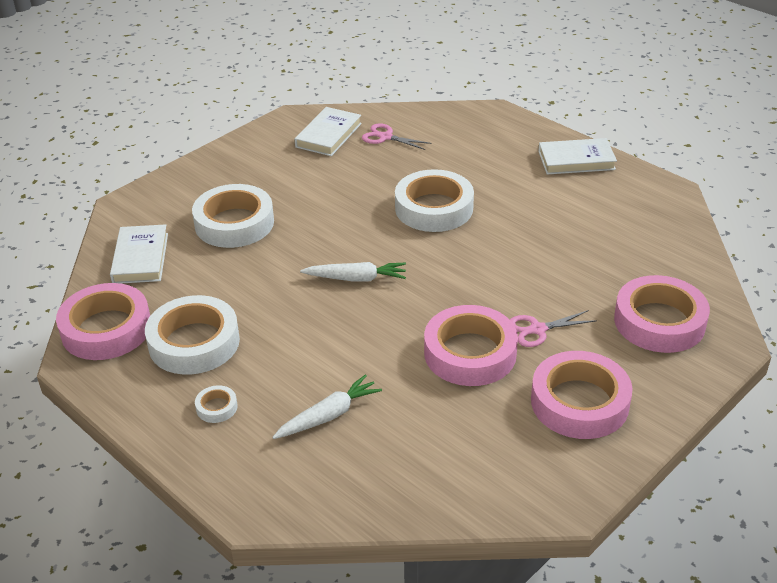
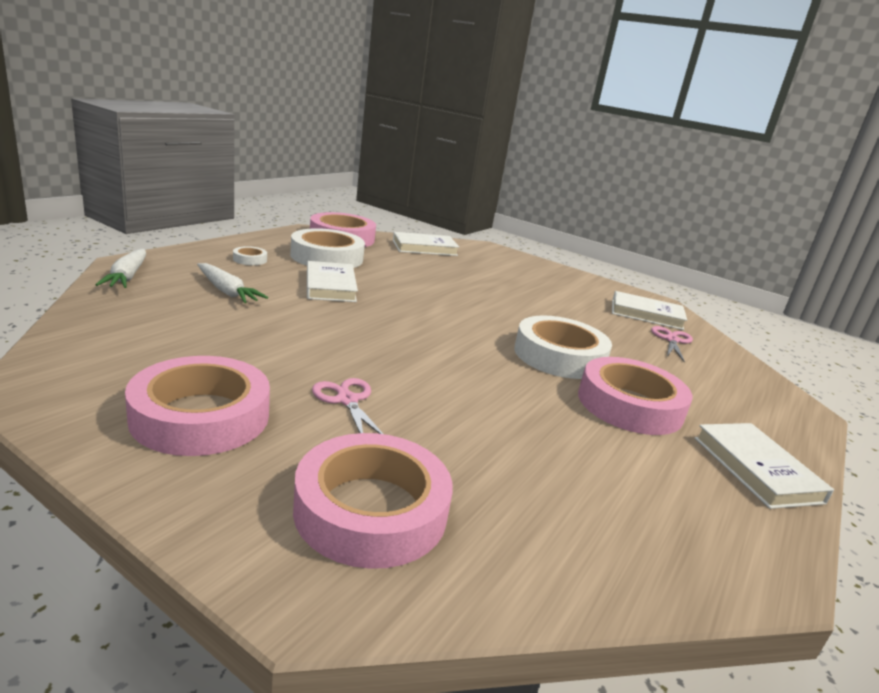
camera: 75 degrees right, 15 degrees down
(234, 223) = (482, 274): white tape -> none
(296, 339) = (330, 286): none -> white book
(356, 278) = (420, 312): white carrot -> white carrot (127, 276)
(470, 353) = (305, 356): pink tape -> pink tape (629, 405)

